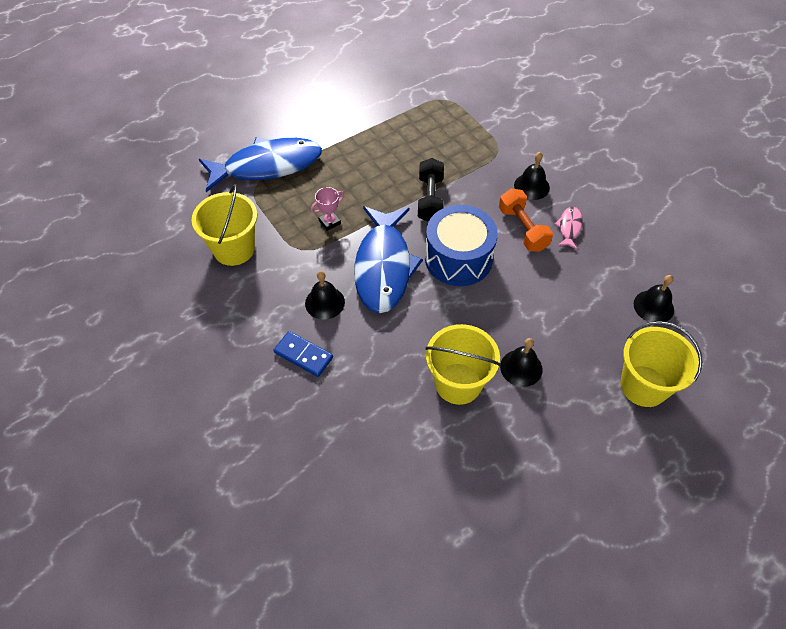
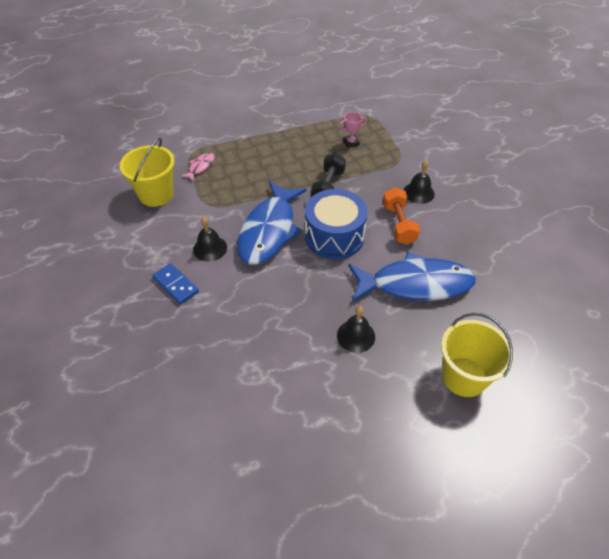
camera: 15 degrees right, 5 degrees down
(267, 166) = (208, 140): blue fish -> blue fish (415, 284)
(329, 222) = (239, 189): pink trophy -> pink trophy (351, 143)
(458, 383) = (295, 336): yellow bucket -> none
(569, 227) = (440, 231): pink fish -> pink fish (200, 167)
(653, 306) = (496, 310): black bell -> none

